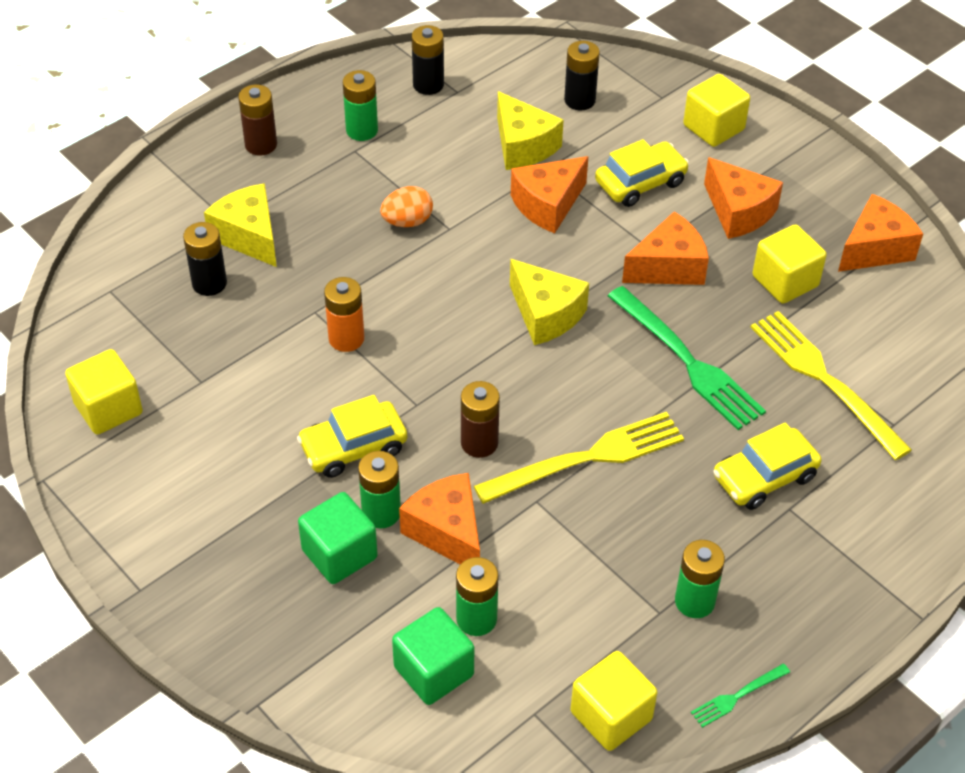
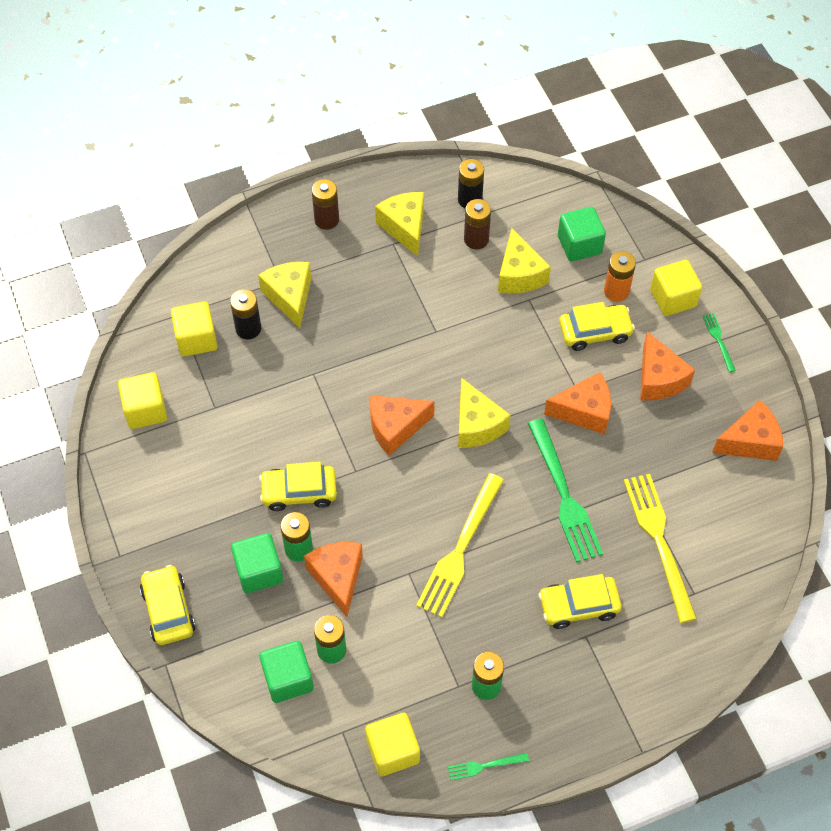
camera: 20 degrees right, 10 degrees up
(234, 636) = (168, 610): none -> yellow car
(346, 339) = (327, 402): orange battery -> orange battery (616, 291)
(362, 130) = (404, 227): green battery -> yellow cheese
(407, 221) = (407, 317): orange egg -> none
(479, 443) = (387, 515): brown battery -> brown battery (476, 239)
(548, 205) = (516, 332): orange cheese -> orange cheese (395, 428)
(579, 100) = (579, 245): black battery -> green cube
(589, 457) = (459, 550): yellow fork -> yellow fork turned 120 degrees clockwise
(785, 281) = (667, 449): yellow cube -> yellow cube (196, 339)
(786, 156) = (718, 340): none -> green fork

